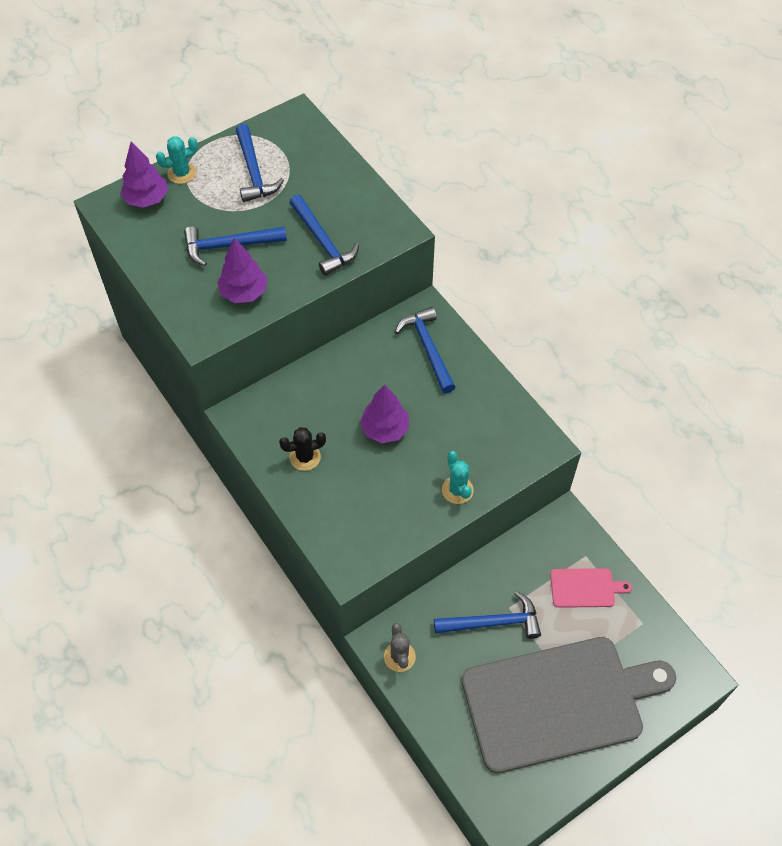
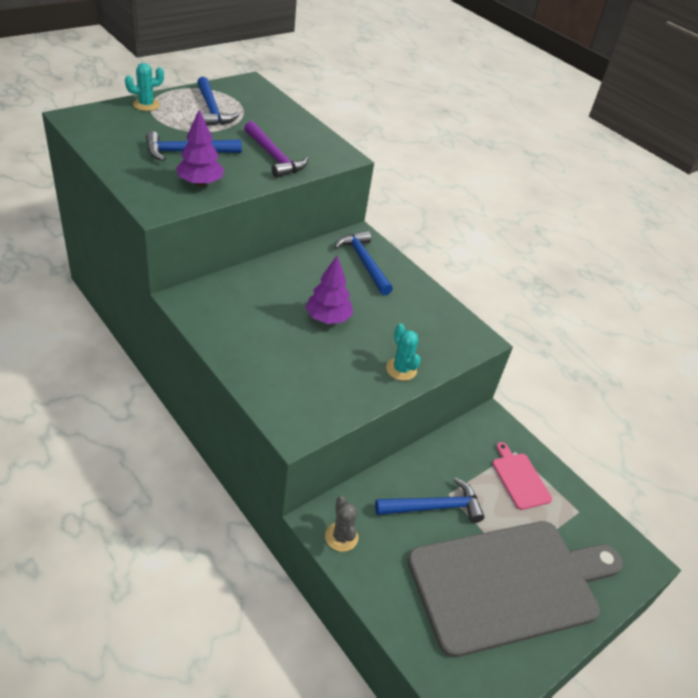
camera: 10 degrees left, 15 degrees down
(147, 199) = (112, 117): purple tree -> none
(305, 457) = (250, 335): black cactus -> none
(323, 242) = (274, 157): blue hammer -> purple hammer
(585, 588) = (519, 479): pink cutting board -> pink cutting board turned 105 degrees counterclockwise

